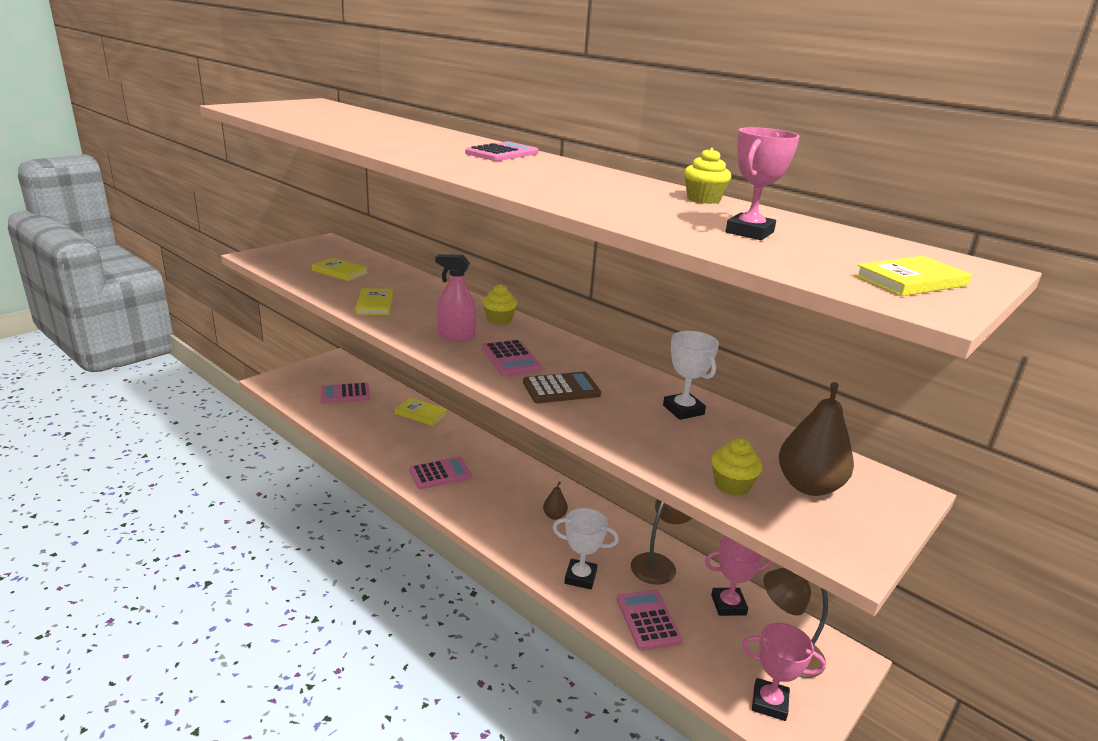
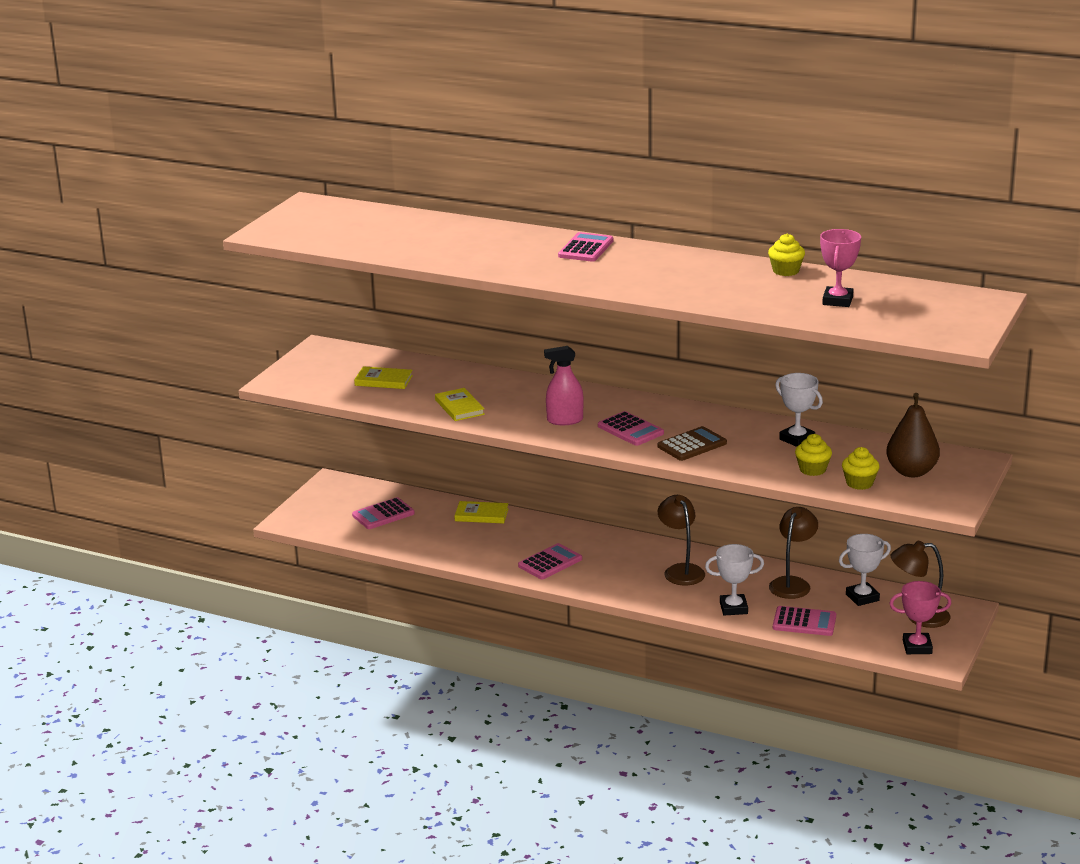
camera: 15 degrees left, 0 degrees up
(499, 319) = (586, 396): yellow cupcake -> yellow cupcake (812, 469)
(554, 516) = (681, 570): brown pear -> brown lamp
(648, 620) = (804, 622): pink calculator -> pink calculator turned 135 degrees clockwise
(728, 605) = (862, 597): pink trophy -> white trophy
(911, 281) = (950, 322): yellow book -> none

